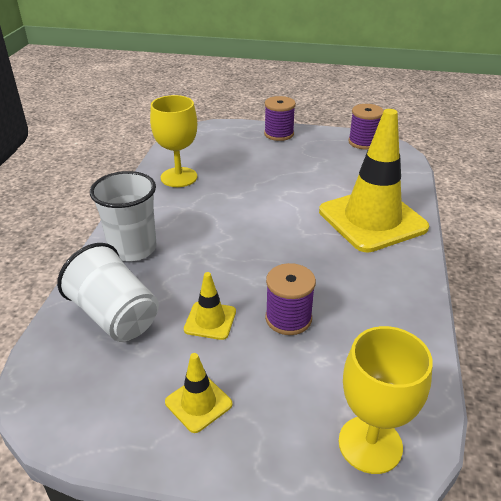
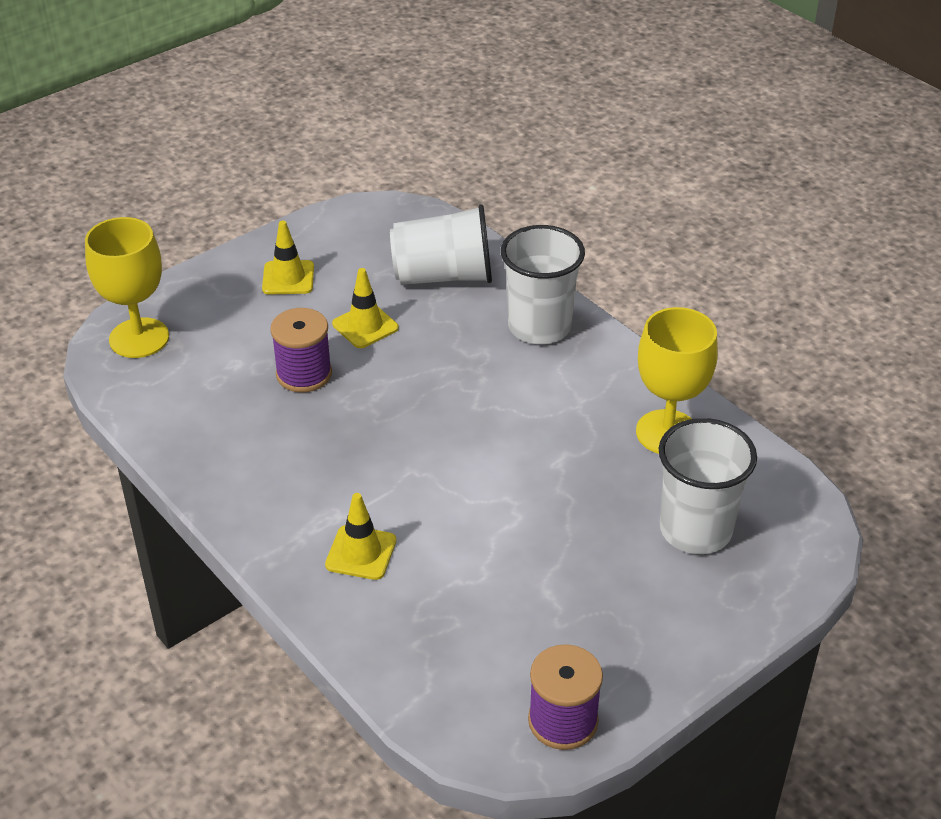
camera: 130 degrees right, 5 degrees up
(232, 151) = (695, 529): none -> white cup
(279, 134) = (705, 625): purple spool -> none
(372, 219) = (361, 553): yellow traffic cone -> yellow traffic cone, size x0.43

